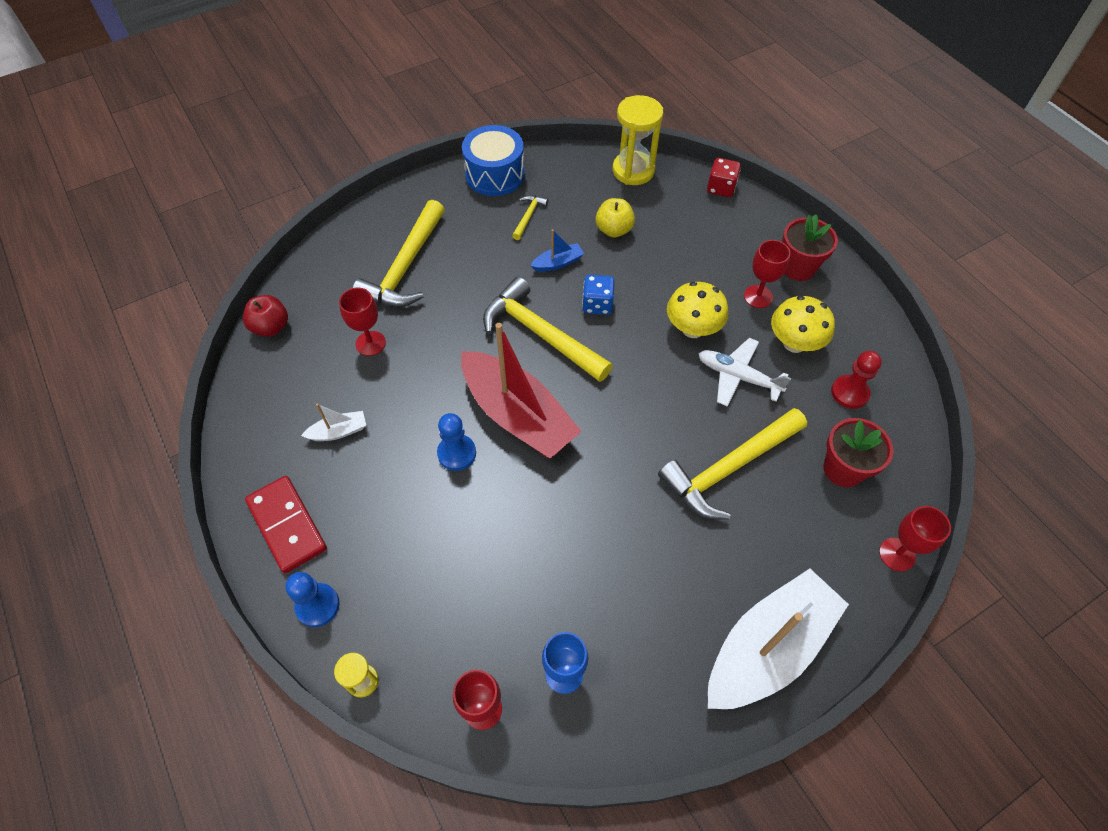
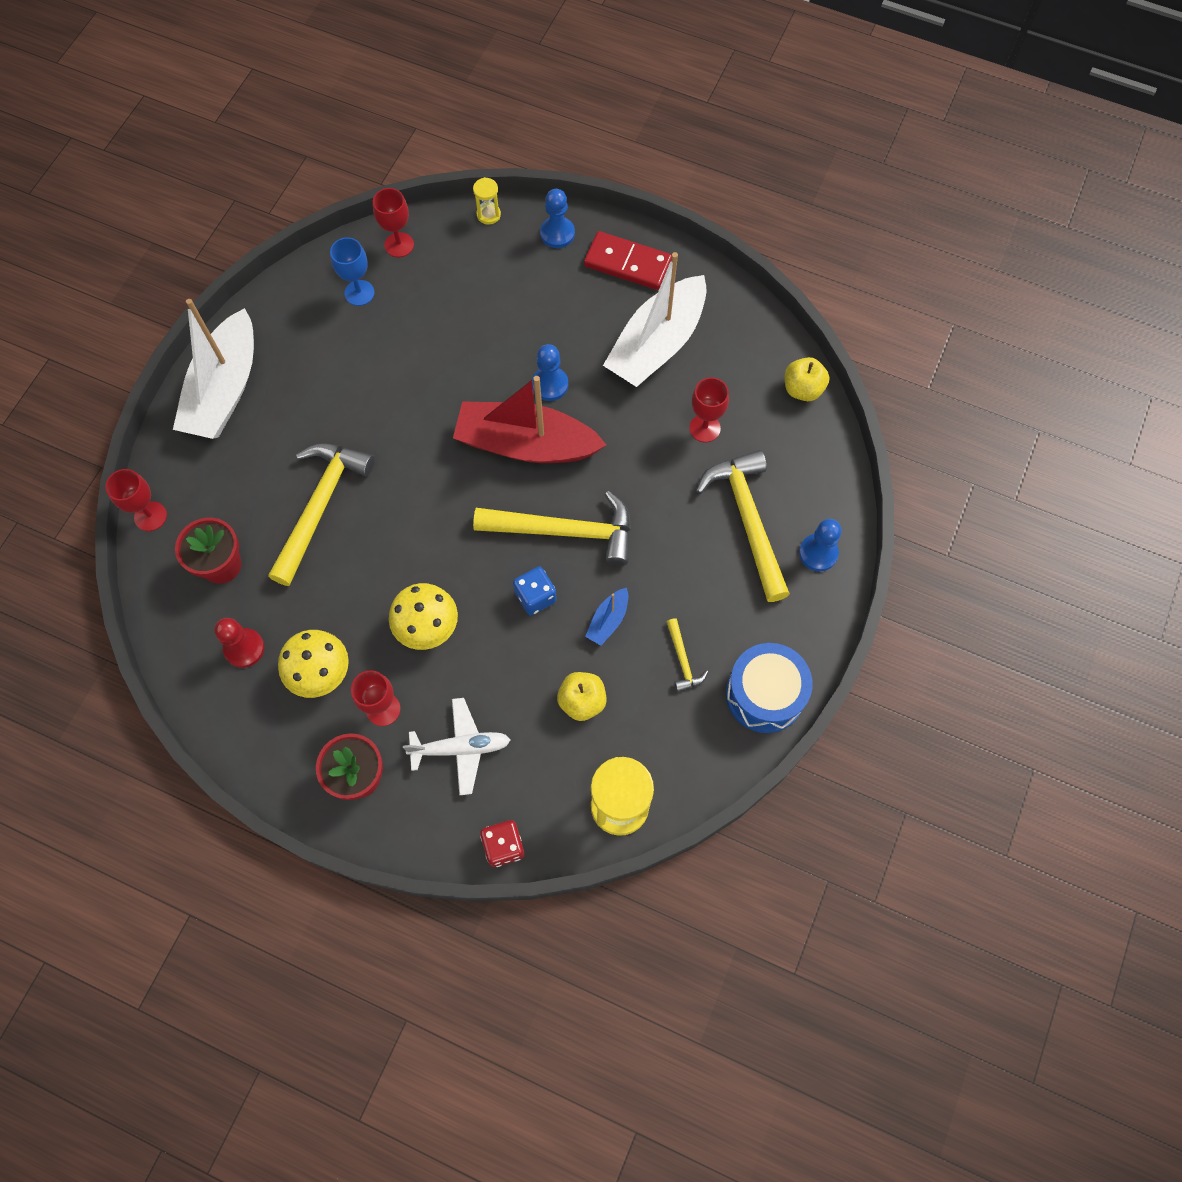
camera: 145 degrees right, 10 degrees up
(271, 327) = (802, 389): red apple -> yellow apple
(338, 431) = (657, 344): white boat -> white boat, size x2.40
(381, 224) = (818, 553): none -> blue pawn
(737, 376) = (357, 601): white plane -> white plane (461, 748)

